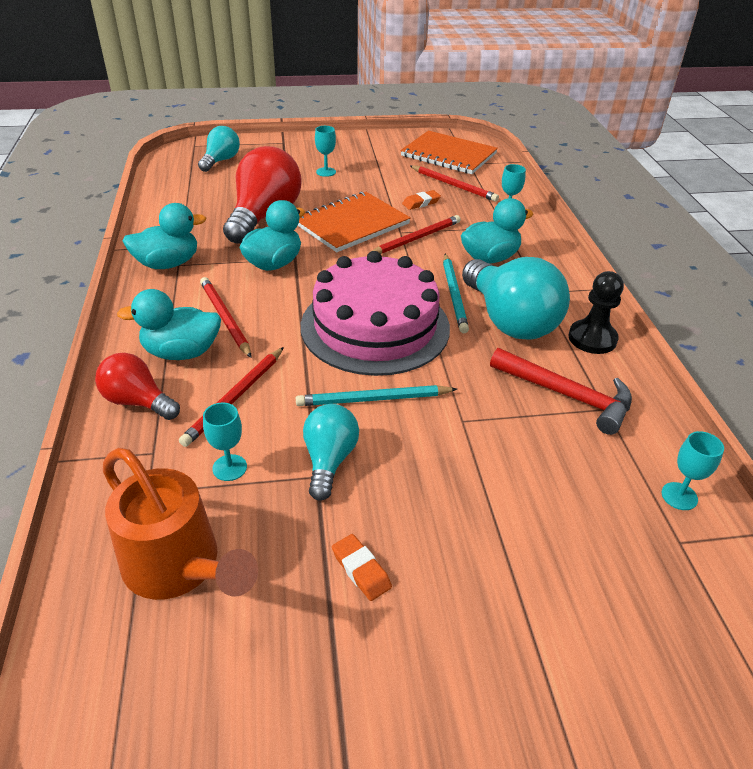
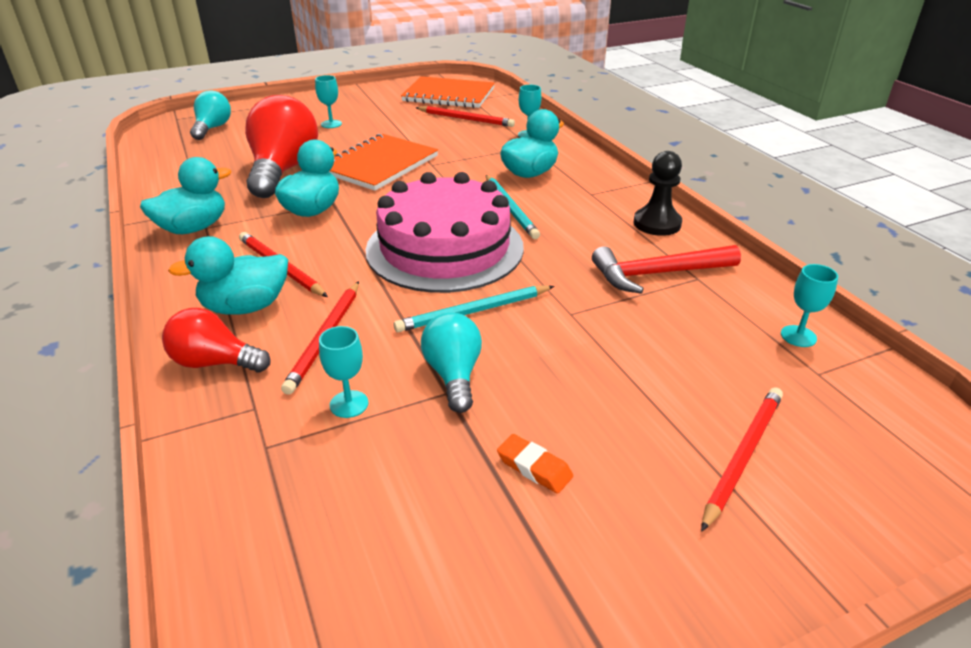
camera: 15 degrees left, 5 degrees down
(180, 567) = (335, 512): orange watering can -> none
(416, 238) = (450, 167): red pencil -> red pencil (742, 456)
(421, 203) = (441, 137): orange eraser -> none
(509, 320) = (574, 221): turquoise light bulb -> none
(567, 395) = (657, 274): red hammer -> red hammer turned 150 degrees clockwise

